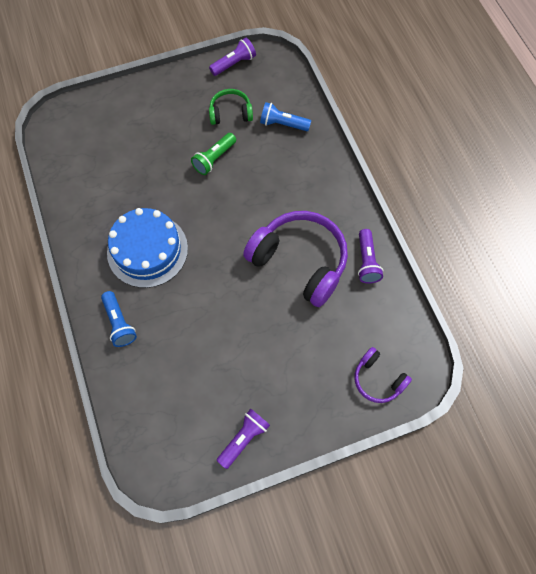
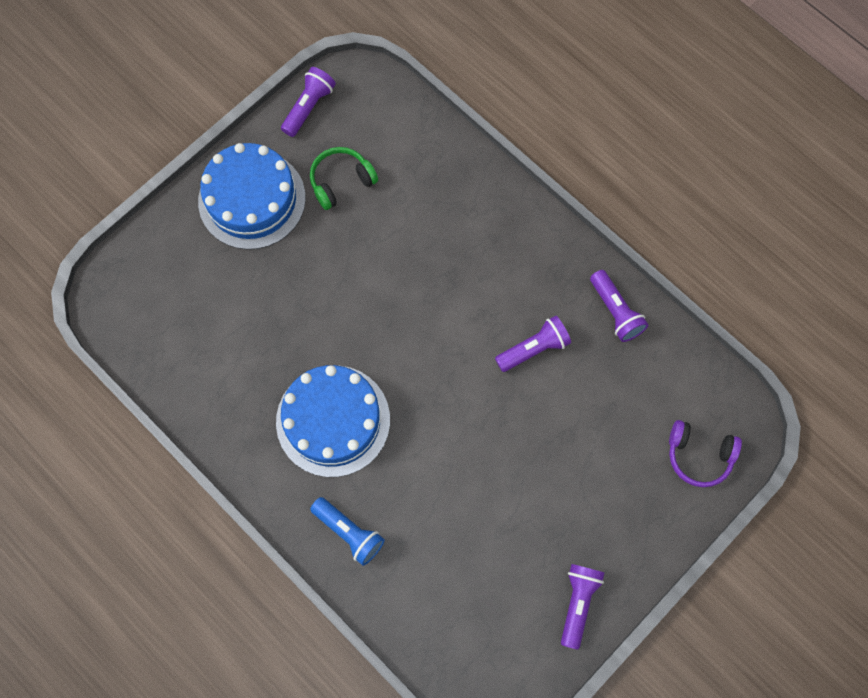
camera: 25 degrees left, 5 degrees up
(170, 102) = (252, 199): none -> blue cake
(214, 158) = (353, 256): green flashlight -> none
(283, 124) = (419, 168): blue flashlight -> none
(299, 262) = (533, 349): purple headphones -> purple flashlight

